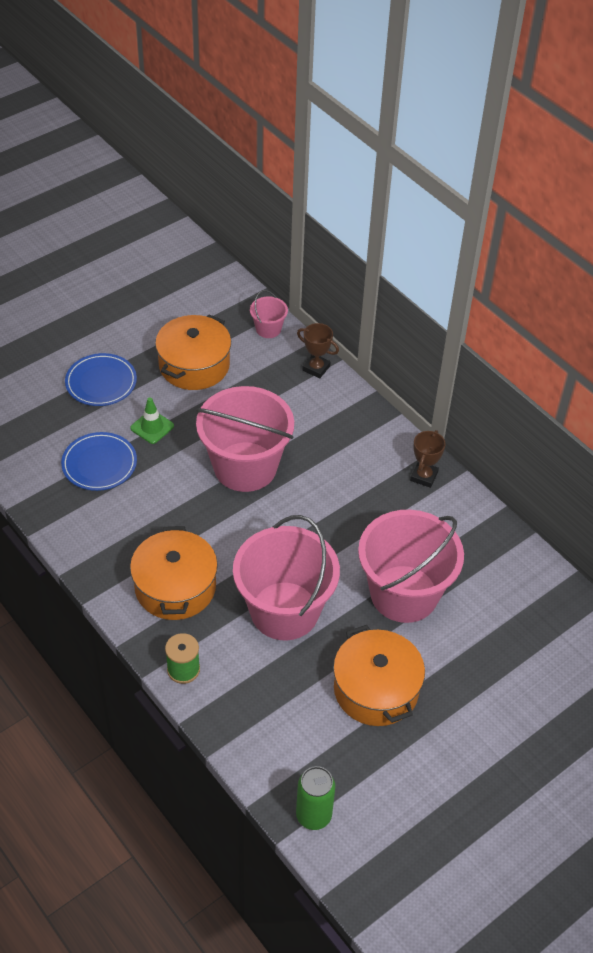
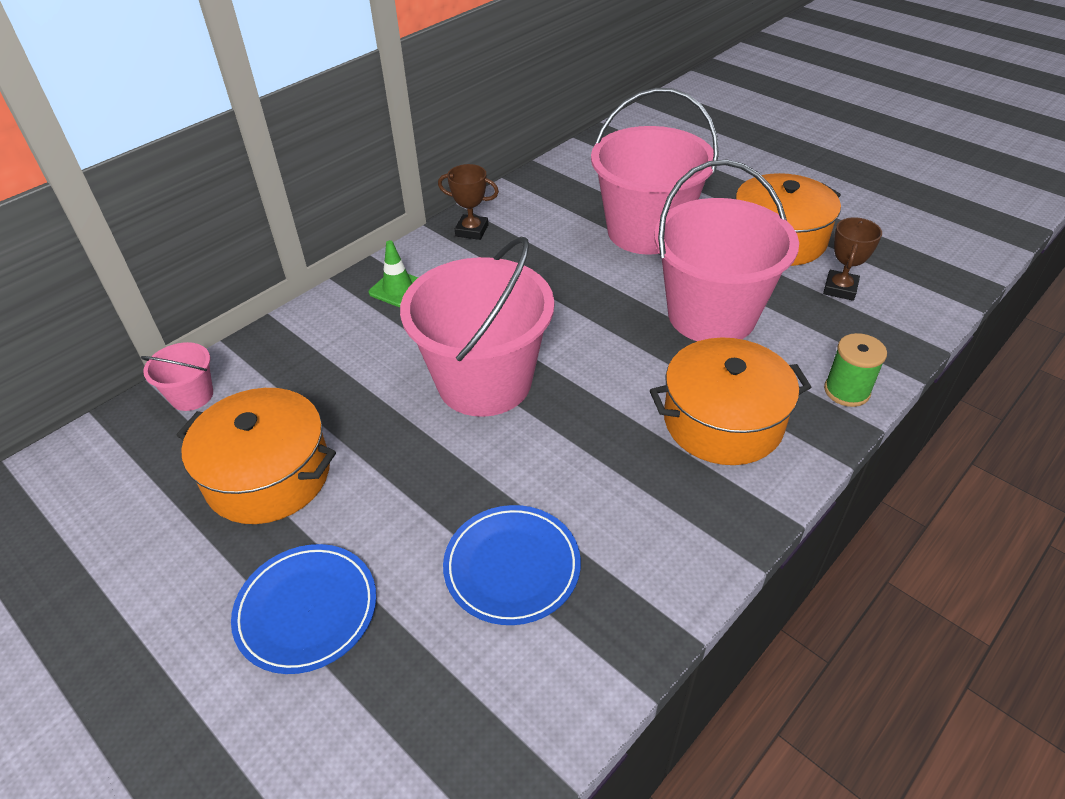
camera: 95 degrees left, 5 degrees down
(152, 427) = (416, 507): green traffic cone -> green traffic cone (398, 289)
(313, 815) = (953, 265): green can -> none
(316, 368) = (284, 335): brown trophy -> brown trophy (840, 289)

